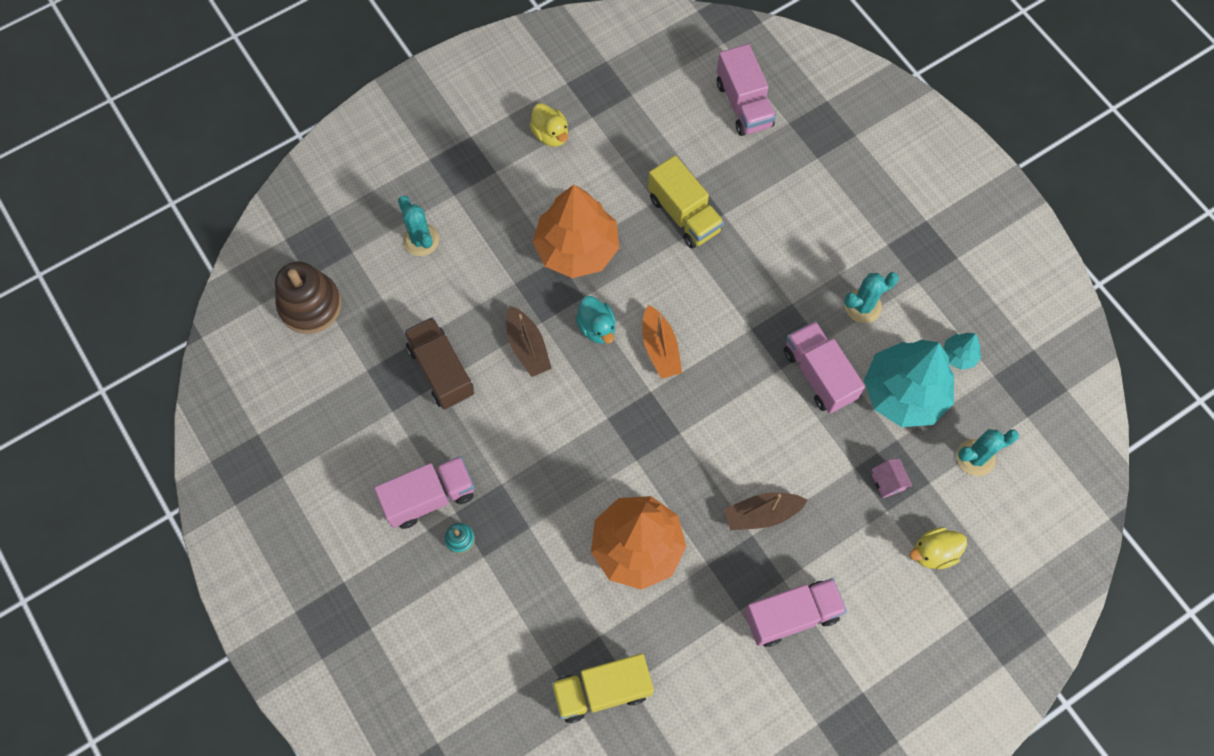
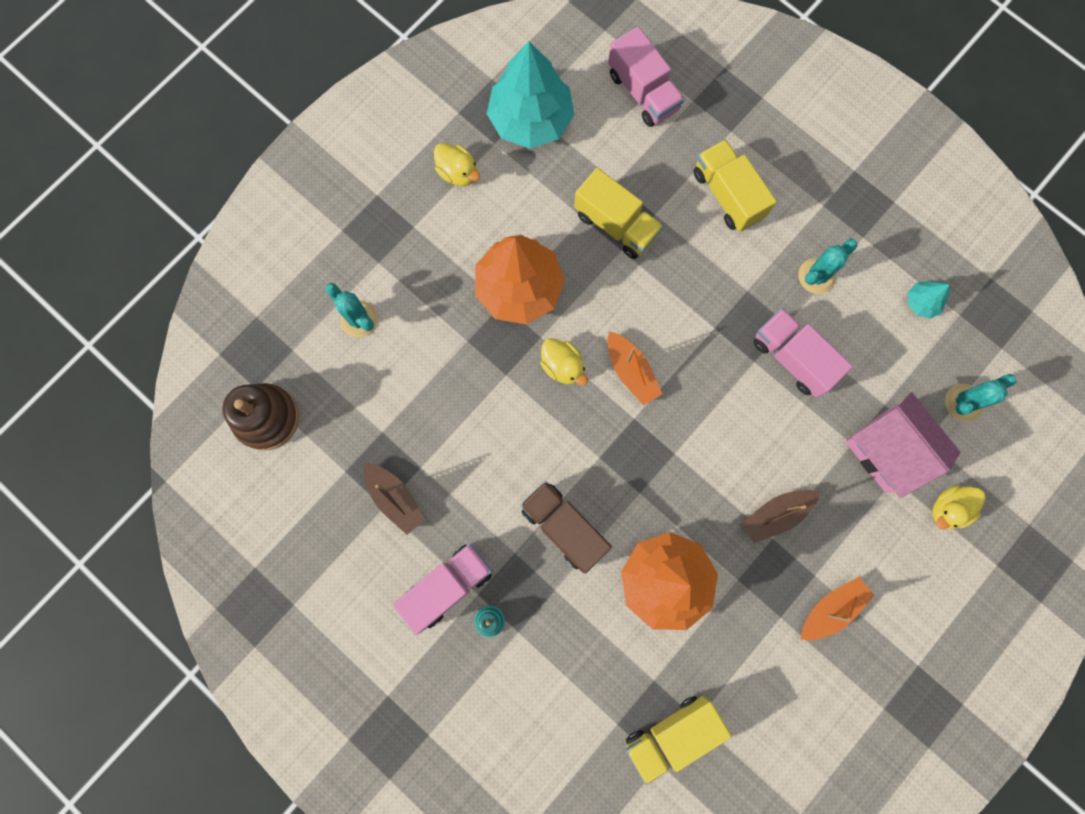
camera: 15 degrees left, 10 degrees up
(441, 371) = (420, 452): brown truck -> brown truck (564, 527)
(527, 347) = (499, 404): brown boat -> brown boat (395, 498)
(597, 327) = (562, 366): turquoise duck -> yellow duck
(791, 615) = (831, 609): pink truck -> orange boat
(798, 213) = (728, 195): none -> yellow truck
(888, 482) = (887, 450): pink house -> pink house, size x2.41
(904, 393) = (879, 355): turquoise tree -> turquoise tree (530, 119)

